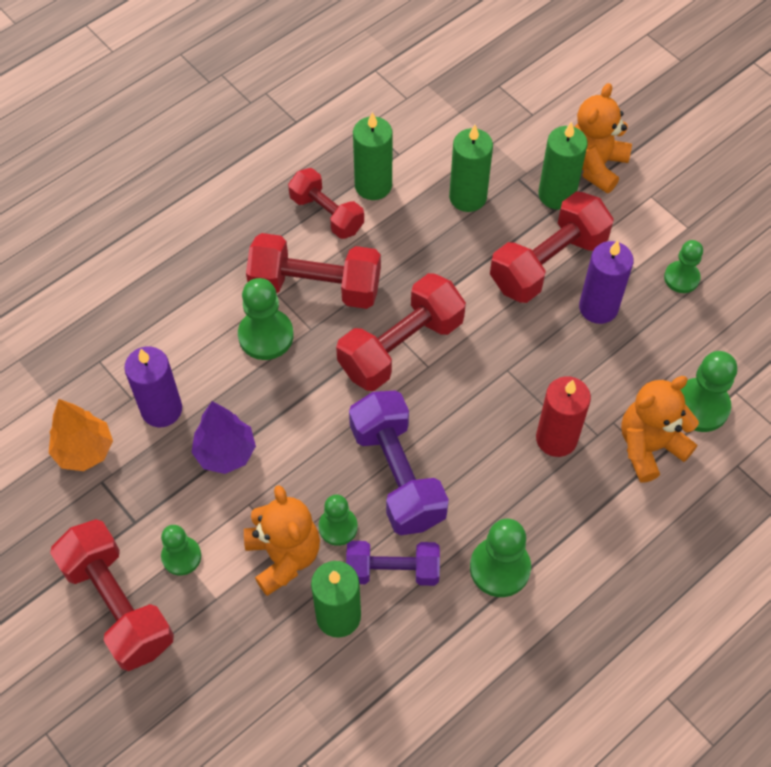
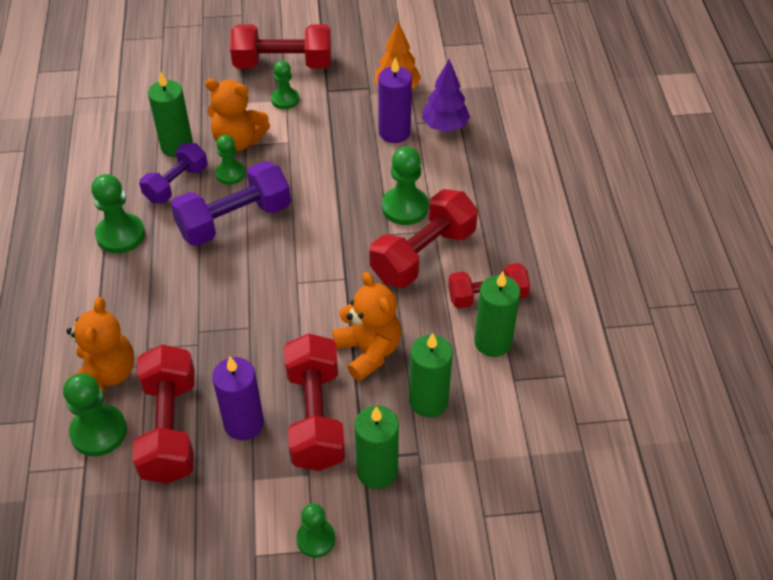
camera: 125 degrees right, 10 degrees down
(225, 453) = (334, 147): purple tree -> purple tree (445, 126)
(397, 474) = (234, 220): purple dumbbell -> purple dumbbell turned 45 degrees counterclockwise
(401, 346) = (327, 276): red dumbbell -> red dumbbell (170, 428)
(556, 438) = (169, 321): red candle -> none
(595, 165) = (384, 526): orange teddy bear -> orange teddy bear (368, 351)
(681, 278) = (212, 508): green pawn -> green pawn (316, 539)

